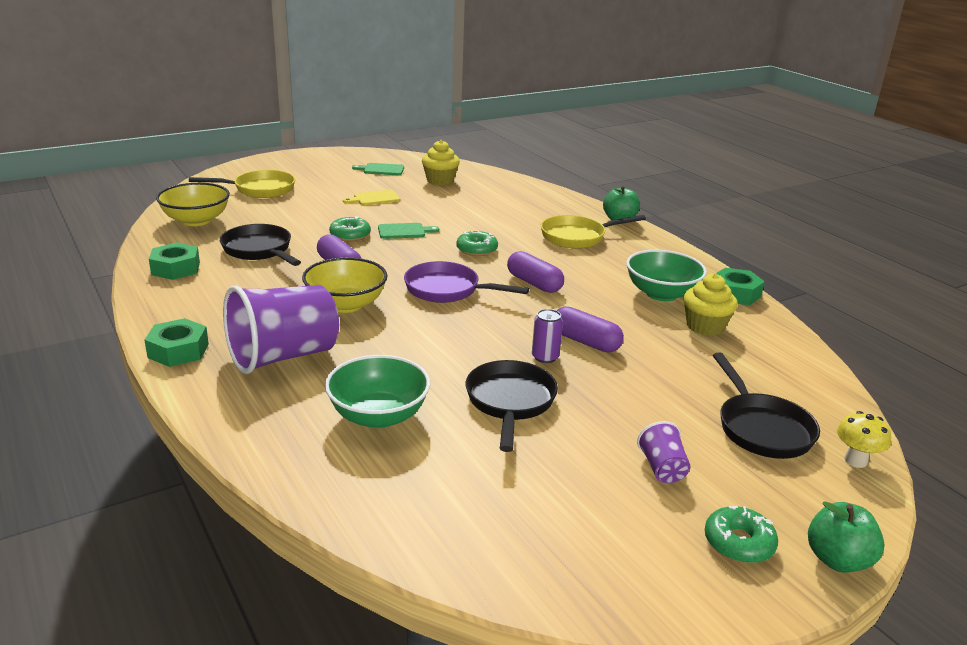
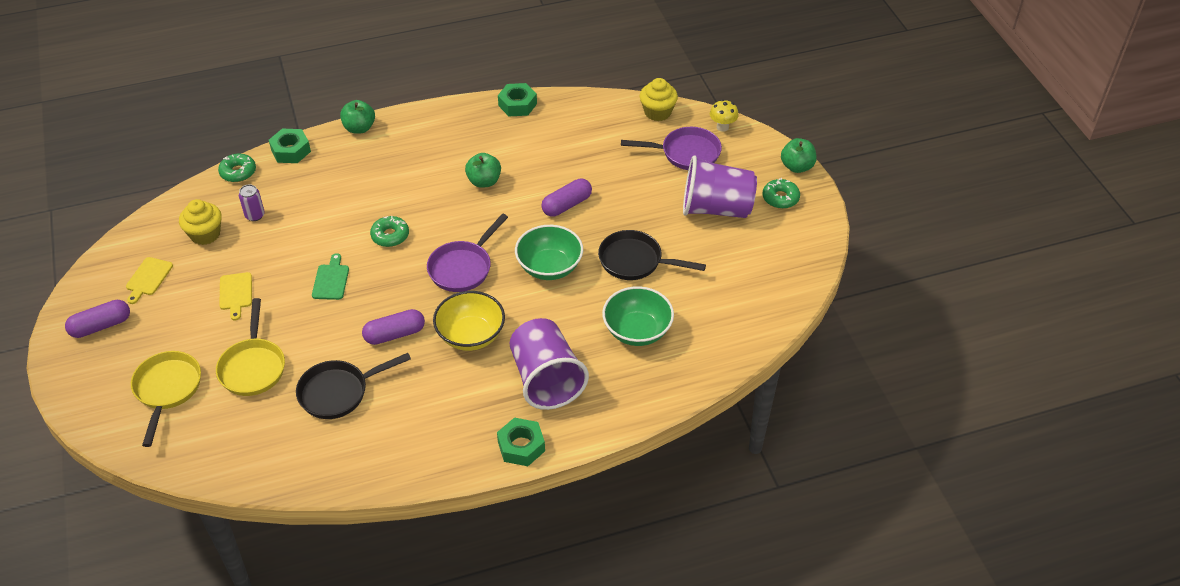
camera: 75 degrees left, 20 degrees up
(175, 268) = (360, 457): green nut -> green nut (291, 151)
(196, 220) = (241, 445): yellow bowl -> none
(350, 235) = (326, 321): green donut -> green donut (238, 172)
(381, 169) = (148, 278): green cutting board -> yellow cutting board
(534, 283) = (467, 212): purple capsule -> purple capsule (101, 326)
(545, 357) = (582, 231): purple can -> purple can (255, 215)
(577, 237) = (386, 164): yellow pan -> yellow pan (253, 367)
(589, 287) = (484, 181): none -> green apple
(661, 294) = (506, 144): green bowl -> green bowl (549, 267)
(662, 469) = (716, 208): purple cup -> purple cup, size x2.23
(705, 326) = (561, 137): yellow cupcake -> yellow cupcake (657, 112)
(761, 428) = (685, 153): black pan -> purple pan

